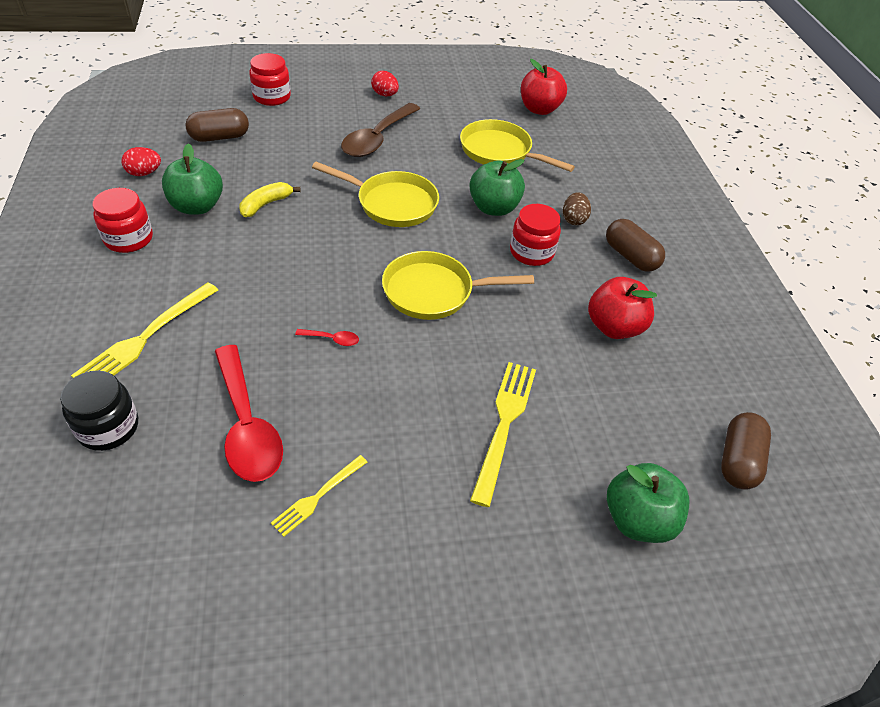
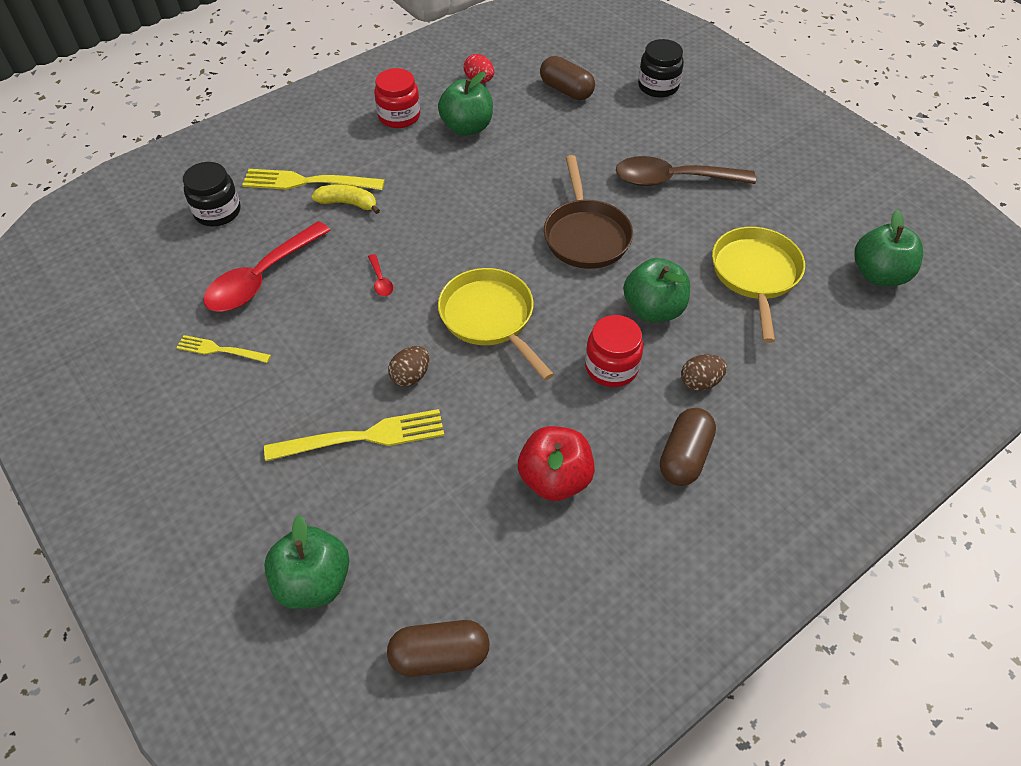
camera: 65 degrees right, 5 degrees up
(266, 204) = (506, 161): yellow banana -> yellow banana (348, 203)
(272, 97) = (658, 86): red jar -> black jar
(385, 95) = (752, 150): red egg -> none
(392, 203) = (585, 235): yellow pan -> brown pan
(459, 365) = (411, 376): none -> brown egg
(539, 109) = (879, 274): red apple -> green apple

